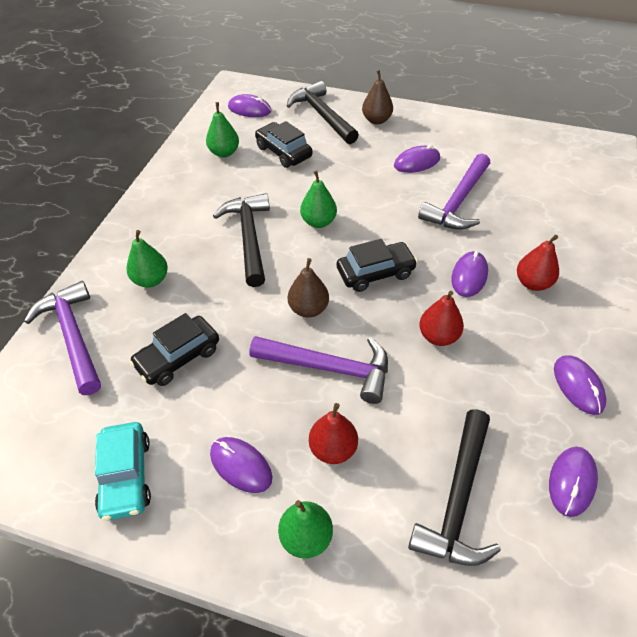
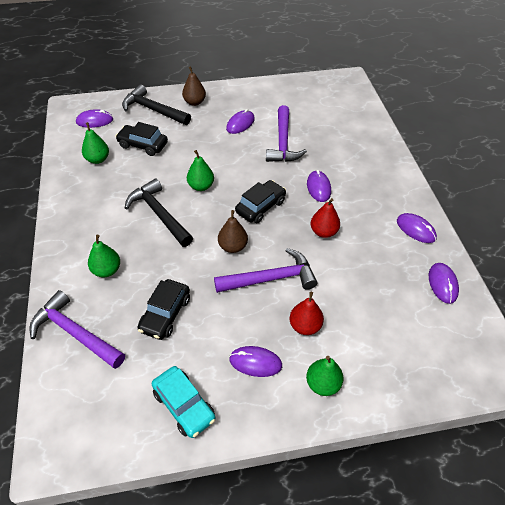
camera: 30 degrees left, 0 degrees up
(458, 500) = (392, 321): black hammer -> none
(533, 283) = (357, 178): red pear -> none

